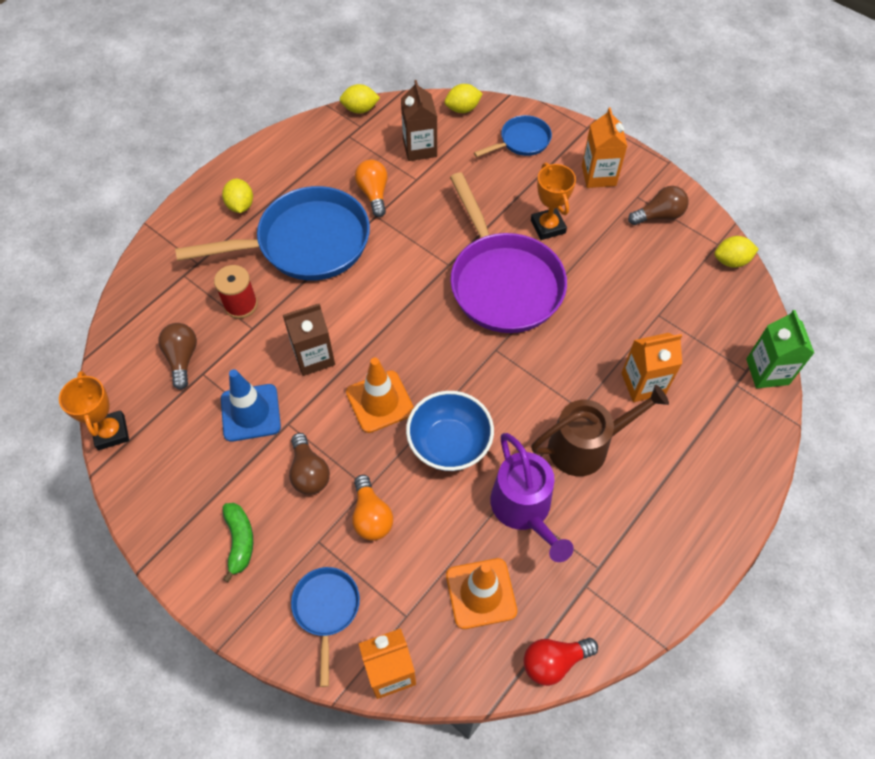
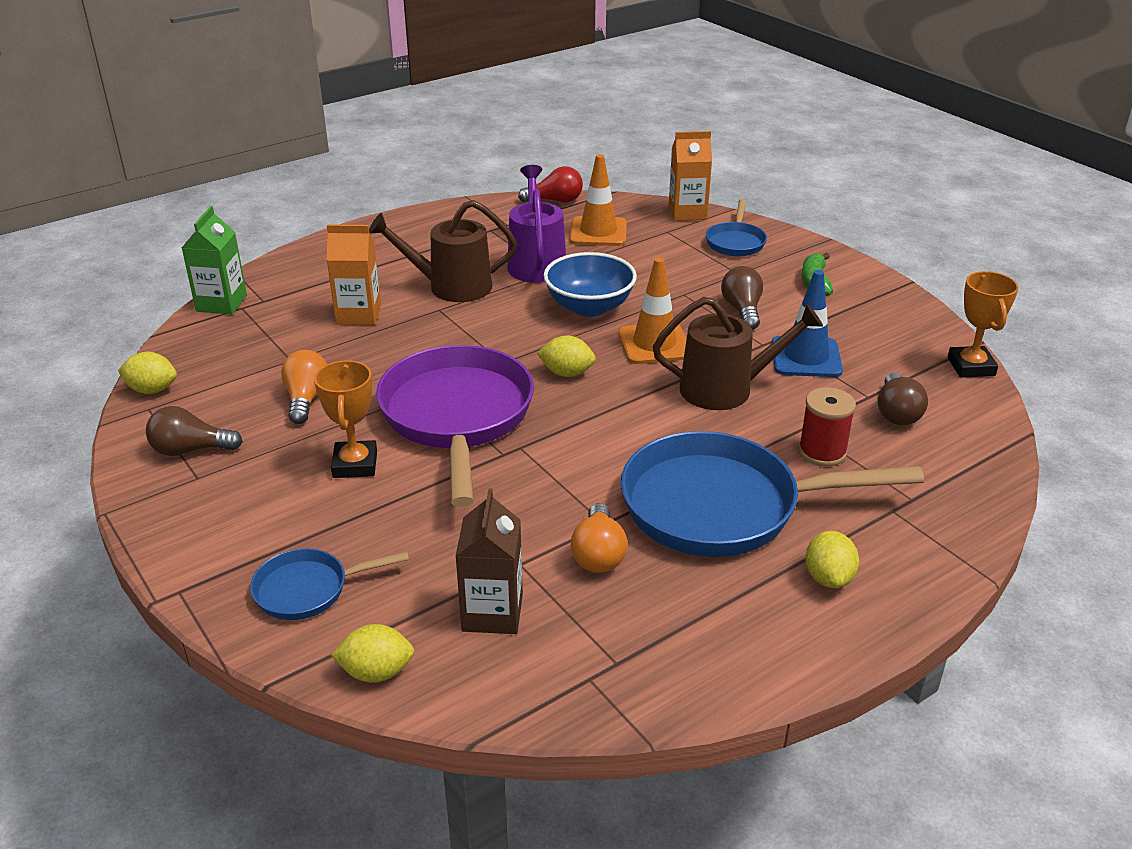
camera: 165 degrees left, 25 degrees down
(313, 357) = (726, 389): brown carton -> brown watering can
(360, 109) = (579, 714): yellow lemon -> yellow lemon (567, 373)
(371, 516) = (684, 278): orange light bulb -> orange light bulb (306, 399)
(598, 175) = (227, 514): orange carton -> none

